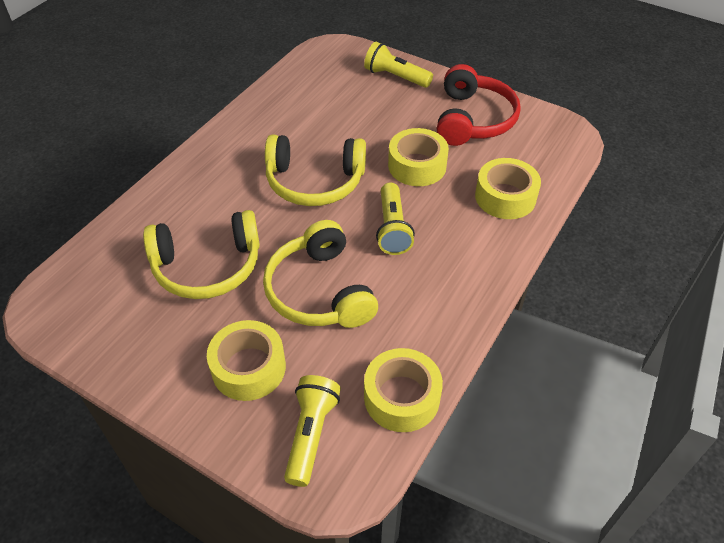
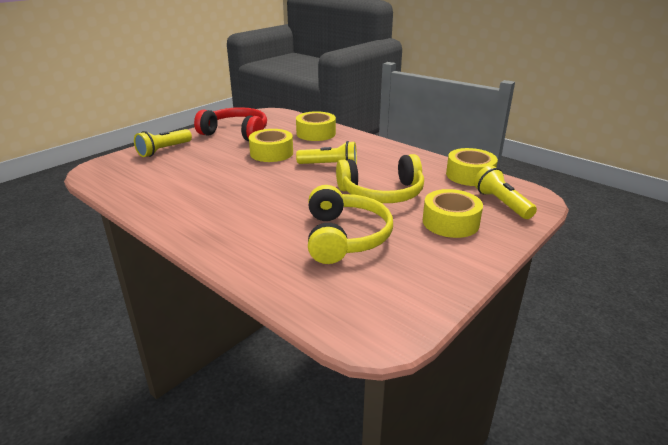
camera: 80 degrees left, 20 degrees down
(311, 434) = (501, 203): yellow flashlight -> yellow flashlight turned 45 degrees clockwise
(315, 181) = (266, 188): yellow headphones -> none

